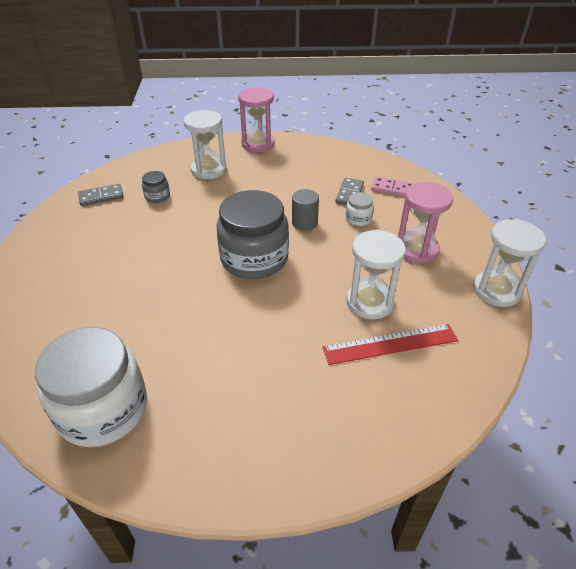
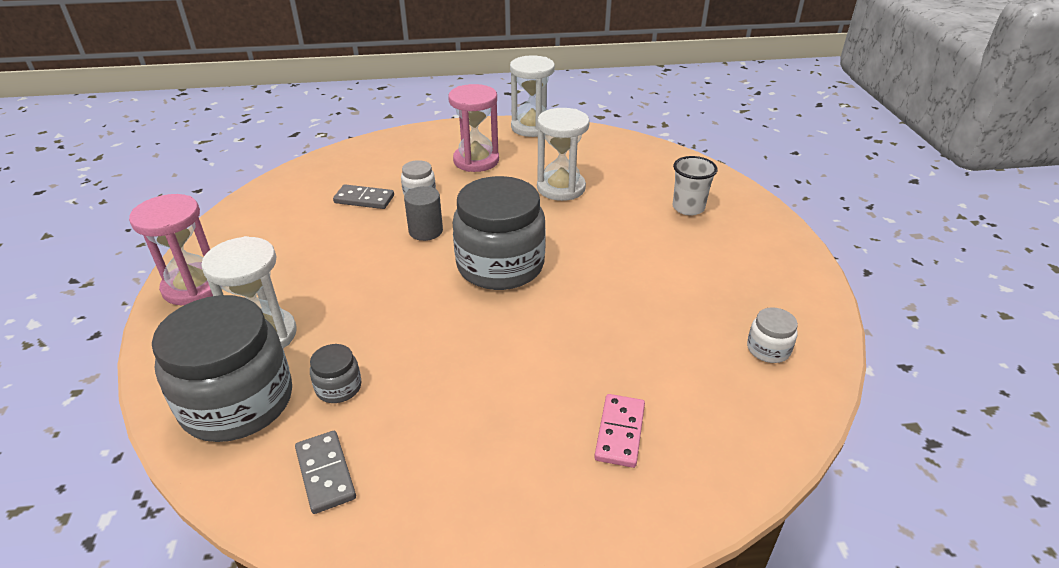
camera: 95 degrees left, 5 degrees down
(103, 409) = (768, 349): white jar -> white jar, size x0.43
(161, 168) = (237, 402): none -> grey jar
(331, 401) = (688, 208): none -> white cup
(390, 344) = (613, 179): red ruler -> none
(392, 189) = (359, 170): pink domino -> pink domino (620, 432)

